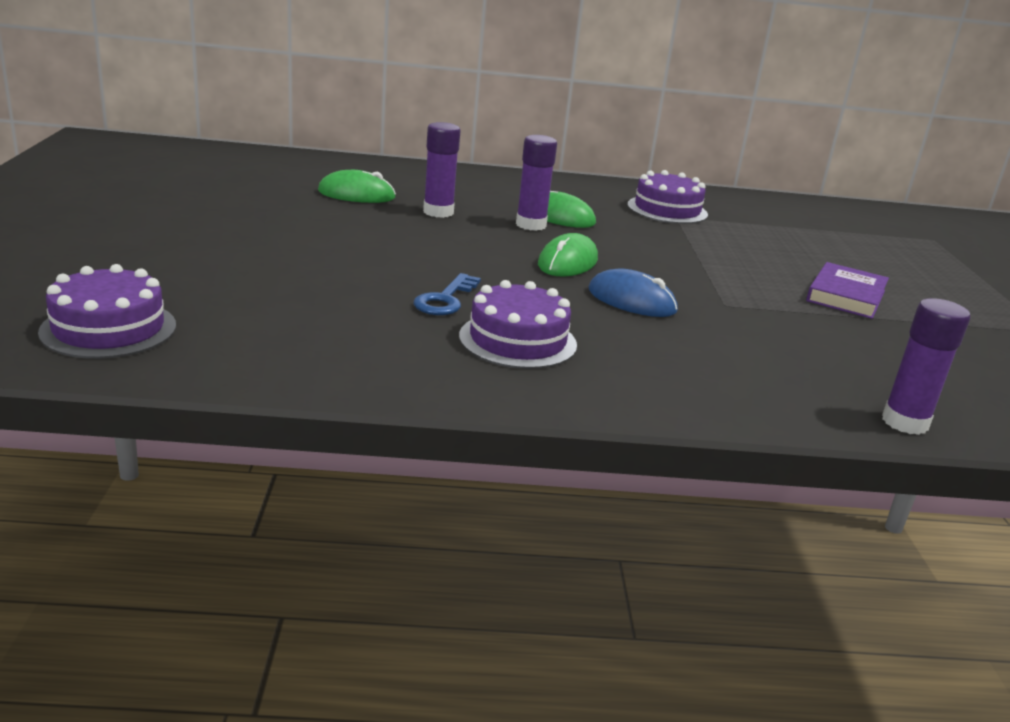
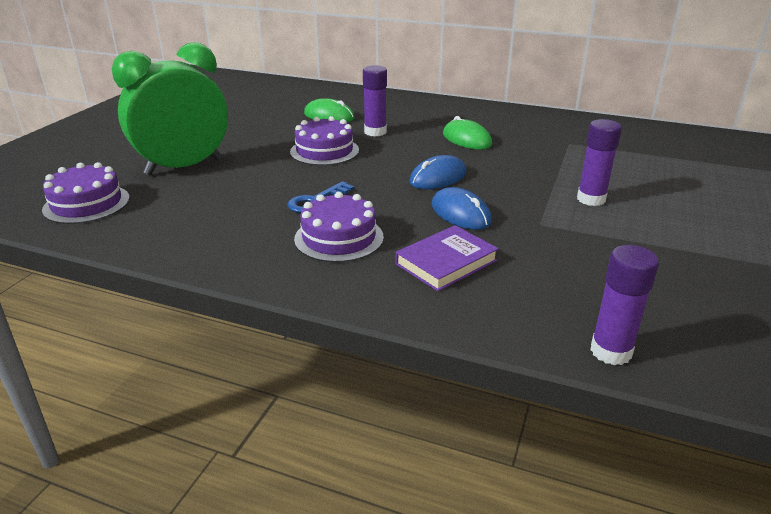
camera: 25 degrees right, 5 degrees up
(212, 269) = (184, 167): none -> green clock
(531, 225) = (437, 145): purple glue stick -> purple glue stick (591, 199)
(567, 262) = (438, 177): green mouse -> blue mouse
(667, 210) = (566, 137): purple cake -> purple cake (324, 151)
(846, 296) = (666, 225): purple book -> purple book (446, 262)

